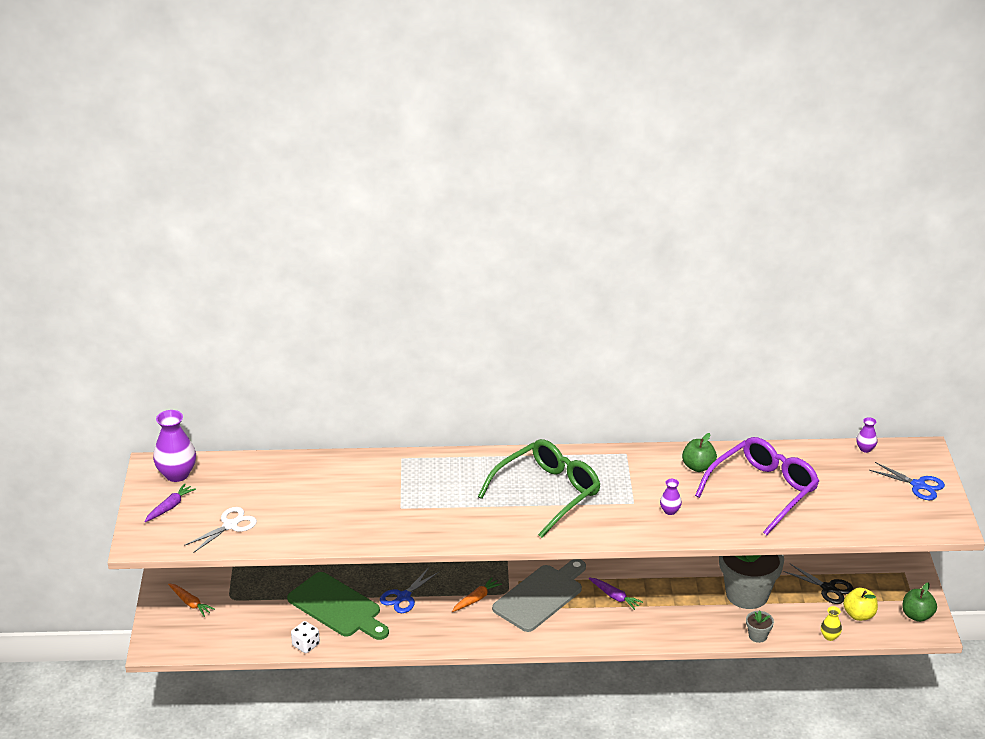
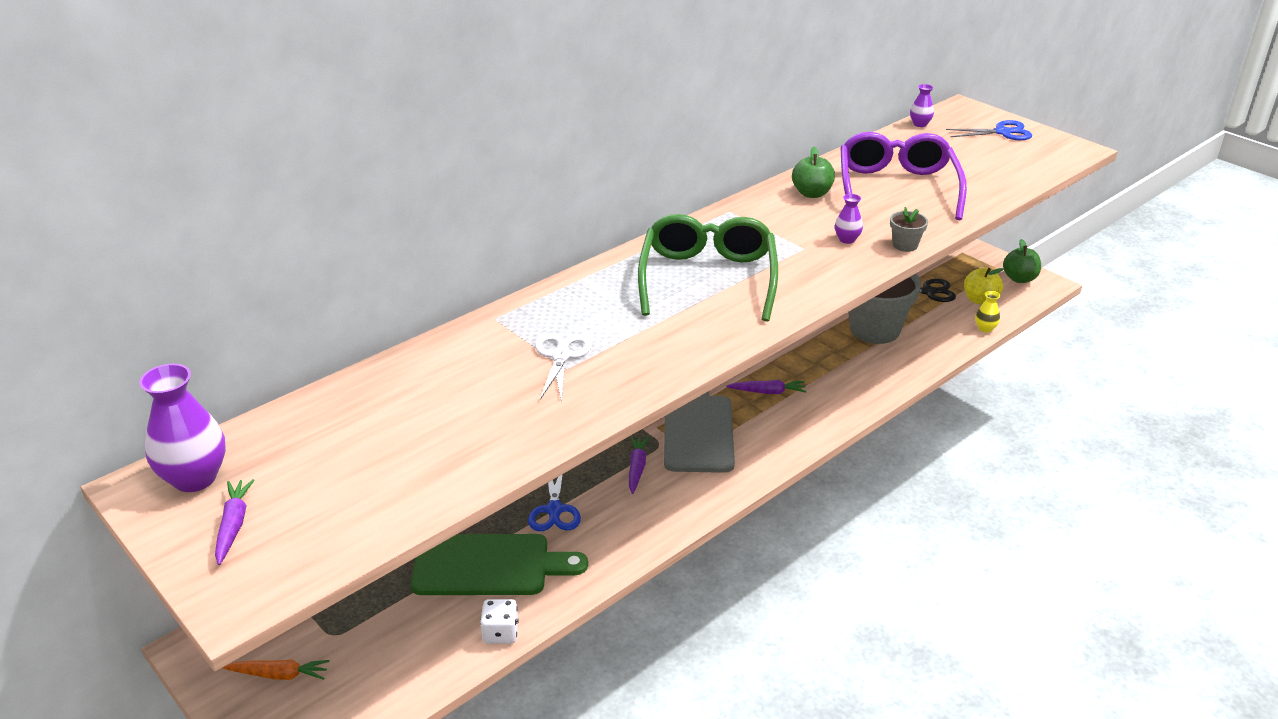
camera: 40 degrees left, 0 degrees up
(230, 525) = (360, 501): white scissors -> white scissors (561, 356)
(476, 599) = (637, 468): orange carrot -> purple carrot
(757, 636) = (932, 359): grey flower pot -> grey flower pot (905, 245)

